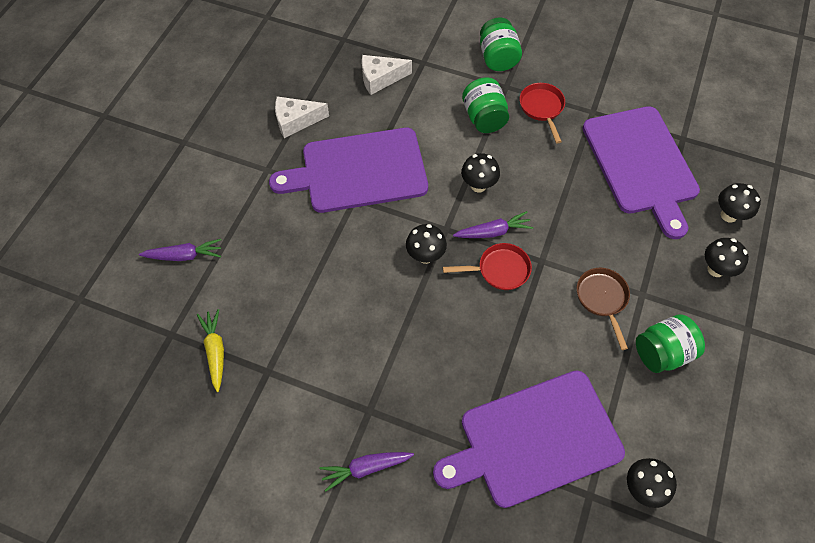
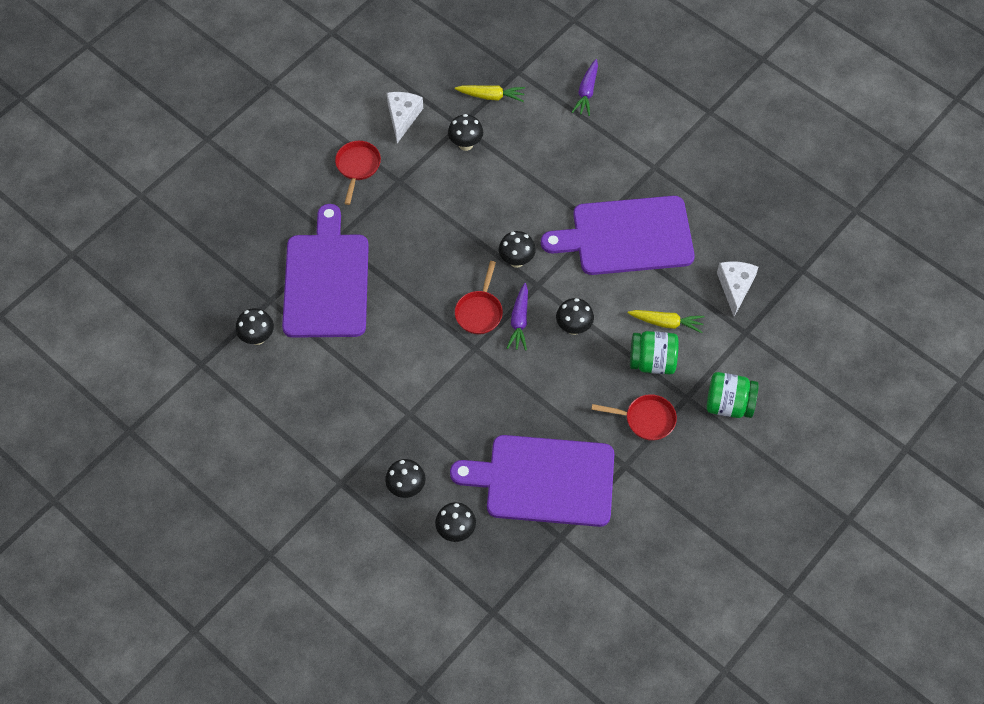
camera: 110 degrees right, 0 degrees up
(293, 355) = (465, 144): none -> black mushroom
(296, 121) = (704, 202): white cheese -> white cheese (403, 117)
(358, 171) = (626, 236): purple cutting board -> purple cutting board turned 105 degrees counterclockwise
(365, 468) = (357, 167): purple carrot -> red pan
(439, 117) = (666, 323): none -> yellow carrot
(602, 299) = (418, 380): brown pan -> none
(662, 352) = (352, 403): green jar -> none

